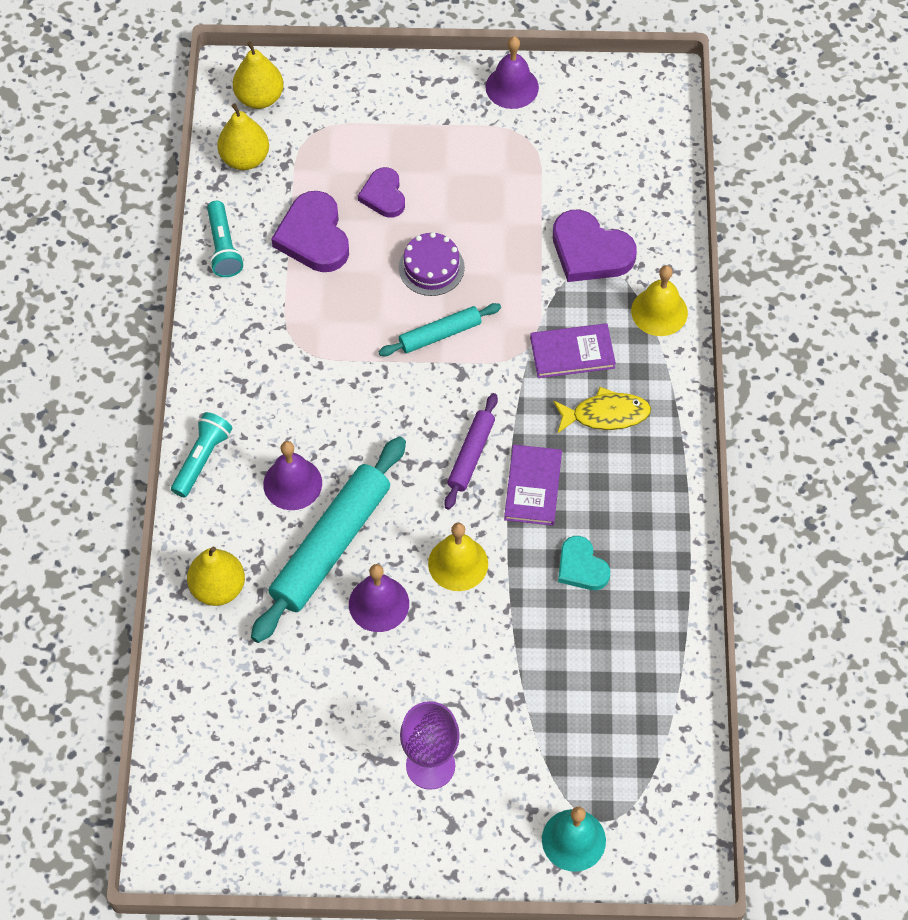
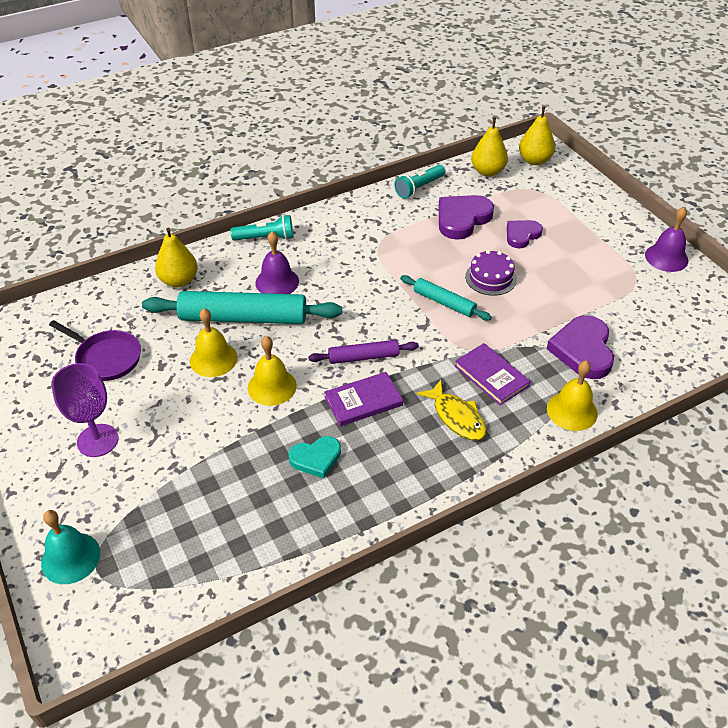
camera: 60 degrees right, 15 degrees down
(304, 715) = (106, 358): none -> purple pan
(379, 604) = (213, 359): purple bell -> yellow bell
(581, 567) = (316, 458): turquoise heart -> turquoise heart turned 135 degrees counterclockwise

